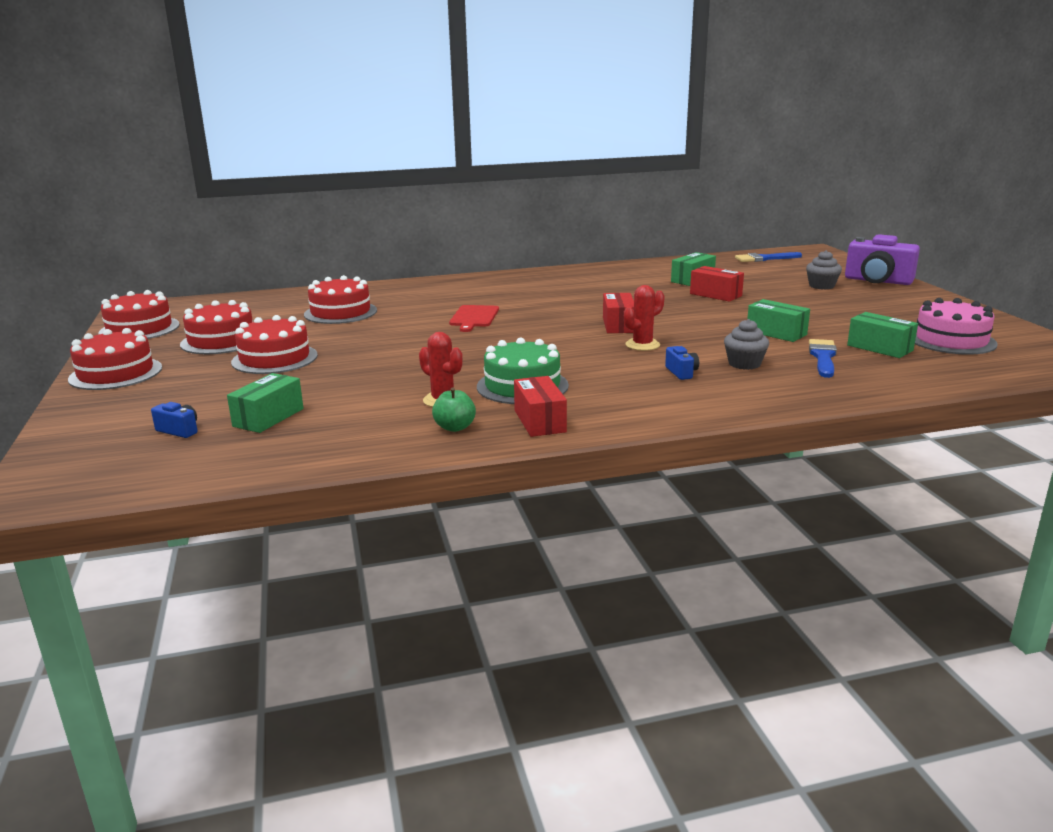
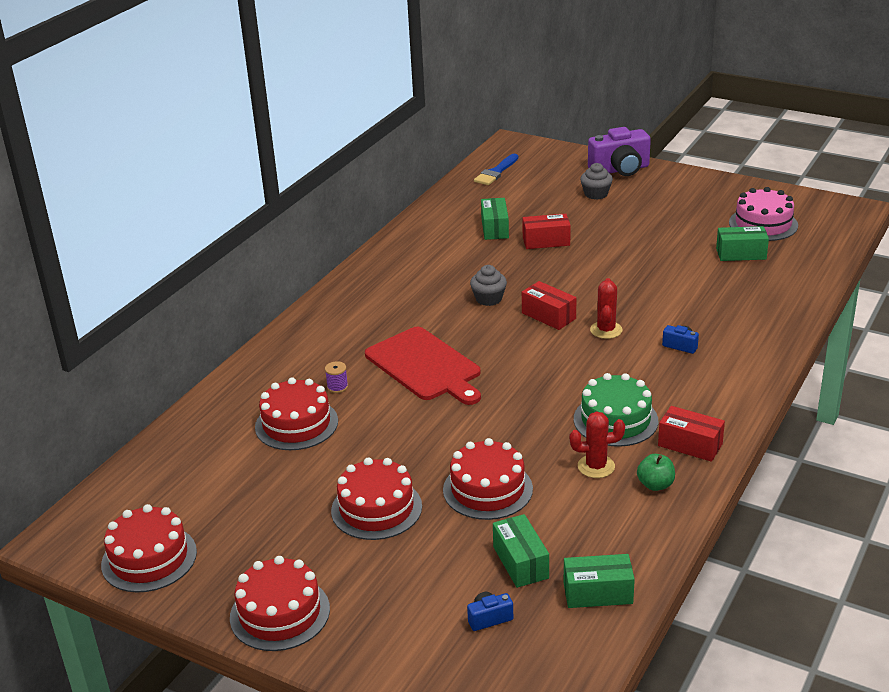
camera: 45 degrees left, 10 degrees up
(221, 341) = (275, 520): red cake -> red cake (487, 489)
(402, 307) = (337, 387): none -> purple spool
(474, 317) = (425, 366): red cutting board -> red cutting board, size x1.70
(744, 364) = (698, 315): grey cupcake -> grey cupcake (488, 299)
(776, 333) = (661, 269): green box -> green box (598, 593)
(823, 357) = (727, 282): blue brush -> none

